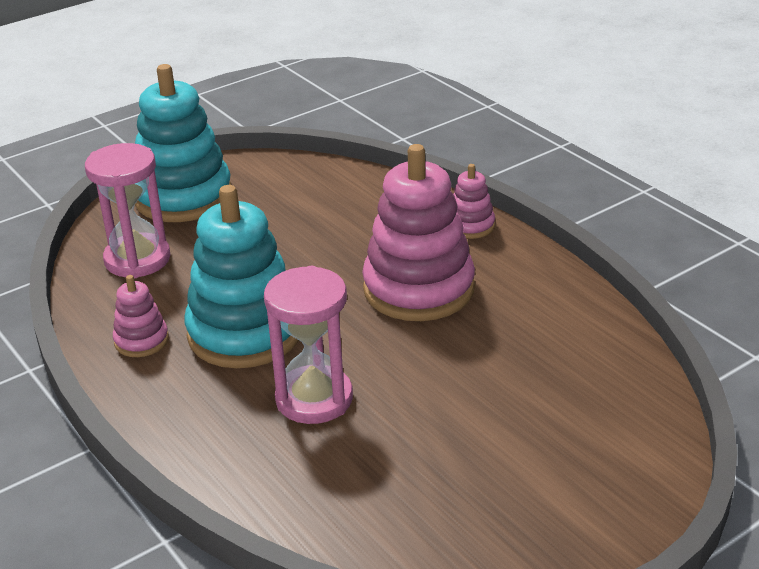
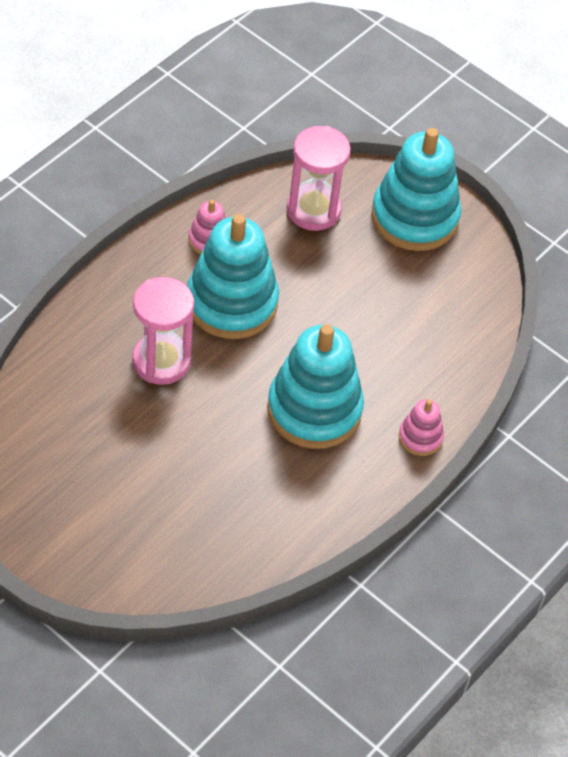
camera: 70 degrees right, 20 degrees up
(418, 289) = (314, 409): pink stacking toy -> turquoise stacking toy

